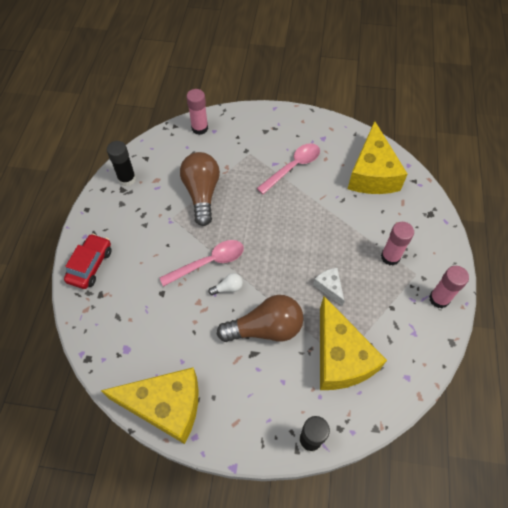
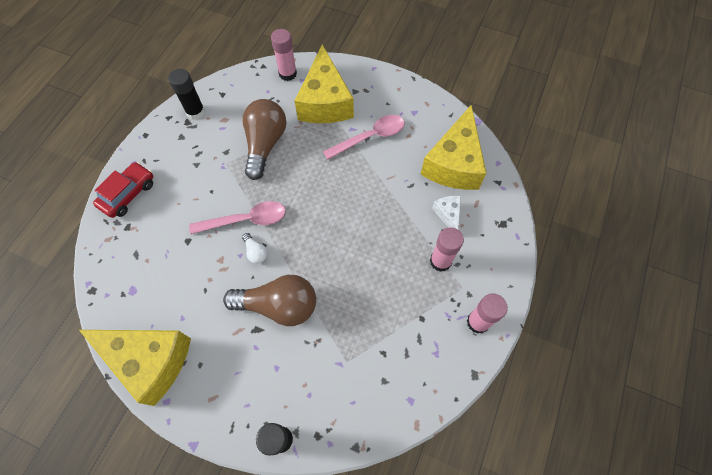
camera: 15 degrees right, 5 degrees up
(228, 288) = (256, 252): white light bulb -> white light bulb turned 60 degrees clockwise
(329, 287) = (362, 278): white cheese -> white cheese (448, 214)
(340, 357) = (346, 358): yellow cheese -> yellow cheese (325, 102)

